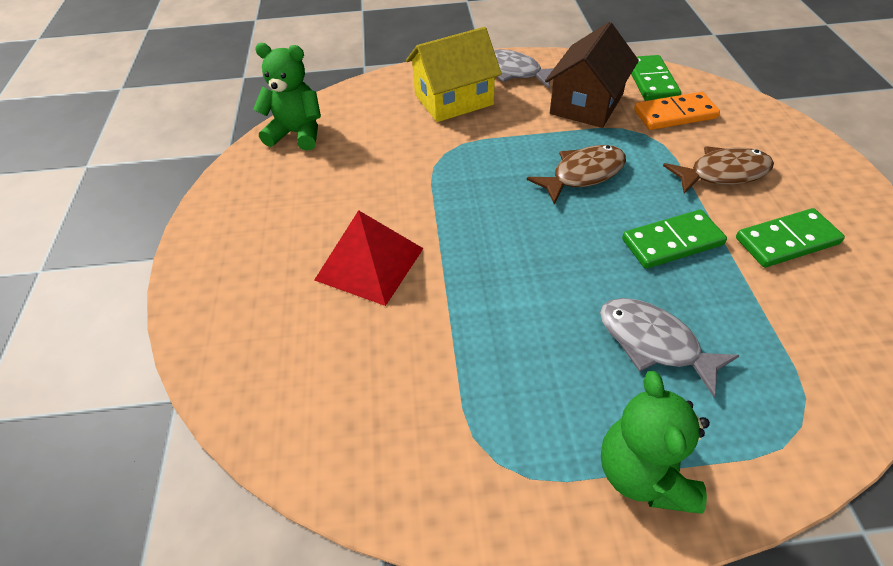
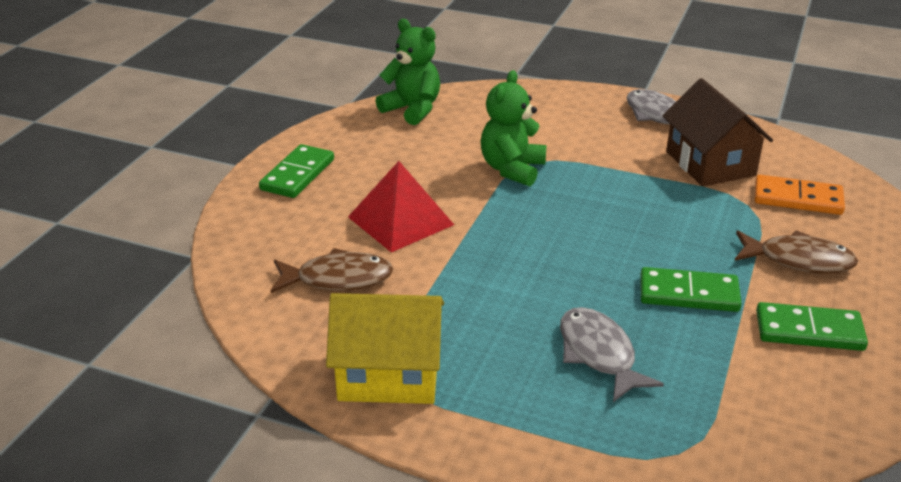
camera: 25 degrees right, 15 degrees down
(453, 100) = (577, 123): yellow house -> yellow house (389, 374)
(583, 174) = (651, 217): brown fish -> brown fish (338, 279)
(586, 104) = (710, 163): brown house -> brown house turned 75 degrees counterclockwise
(643, 474) = (508, 427): green teddy bear -> green teddy bear (512, 169)
(651, 81) = (801, 164): green domino -> green domino (298, 175)

